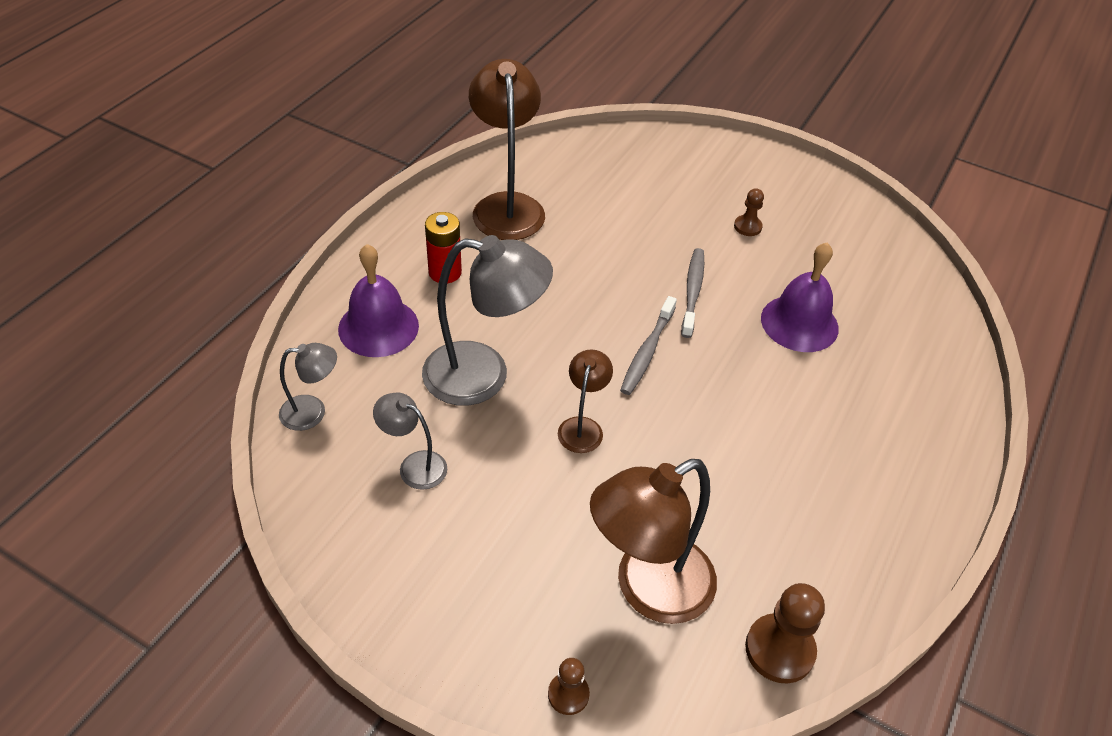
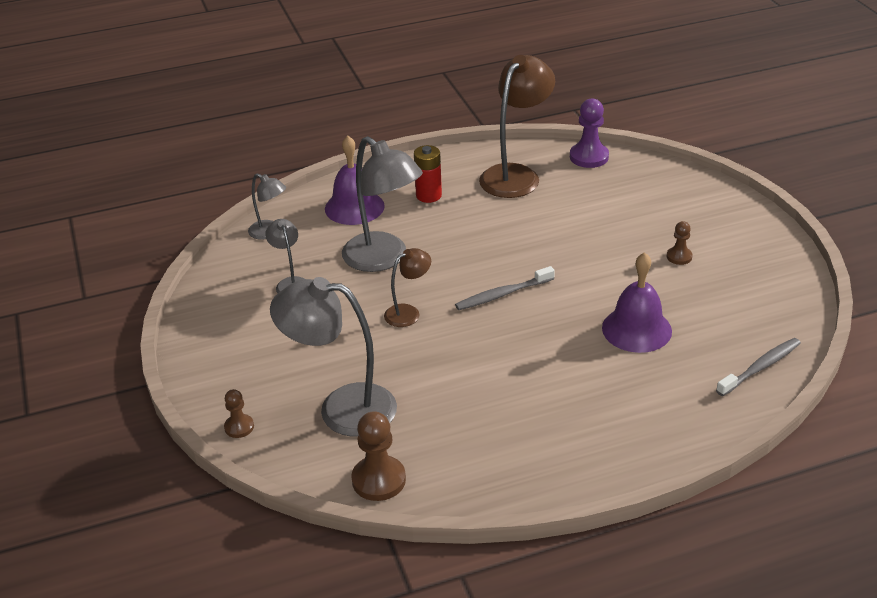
camera: 45 degrees right, 10 degrees down
(553, 154) = (589, 157): none -> purple pawn
(648, 589) = (342, 408): brown lamp -> grey lamp
(692, 291) = (581, 276): grey toothbrush -> grey toothbrush (760, 367)

